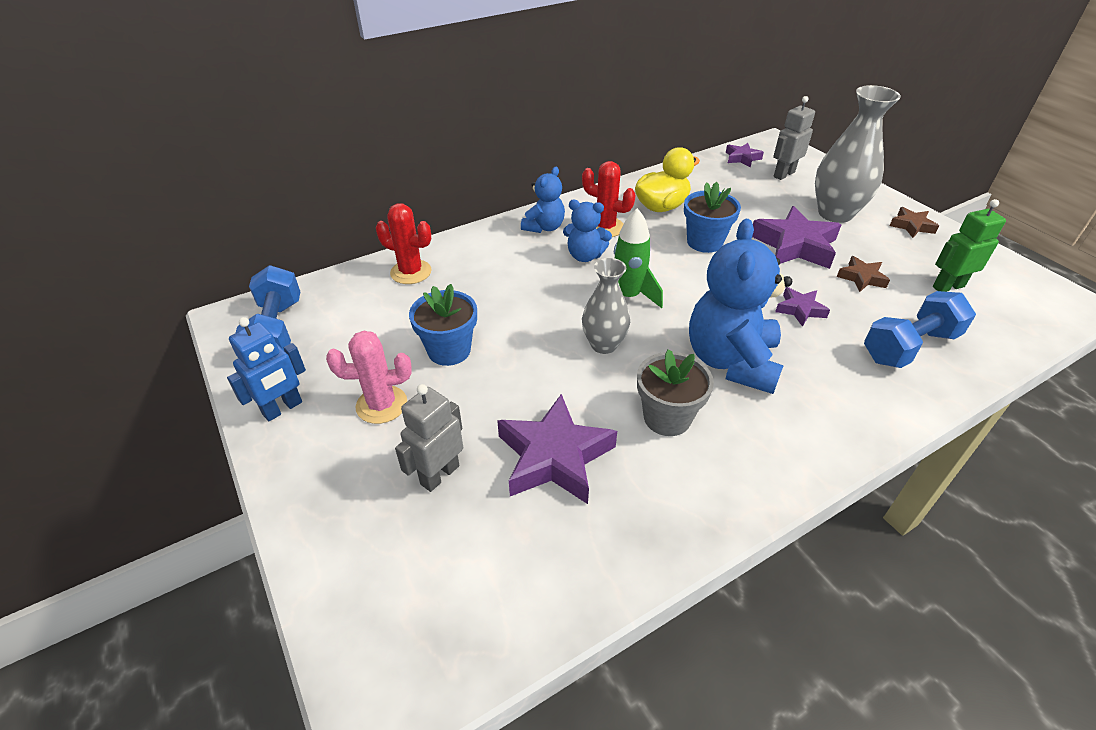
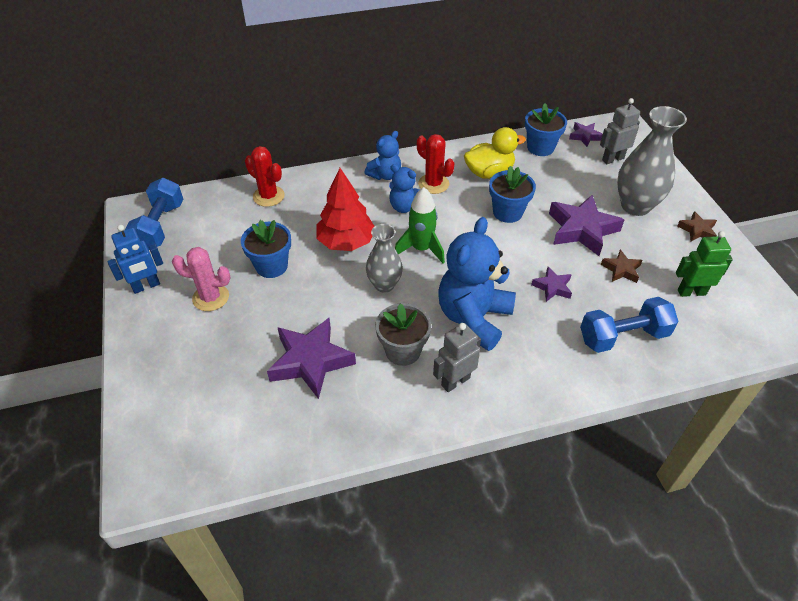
camera: 15 degrees right, 5 degrees up
(439, 474) = (230, 356): grey robot -> grey robot (455, 381)
(532, 306) = (346, 242): none -> red tree
(702, 175) = (540, 147): none -> blue flower pot

